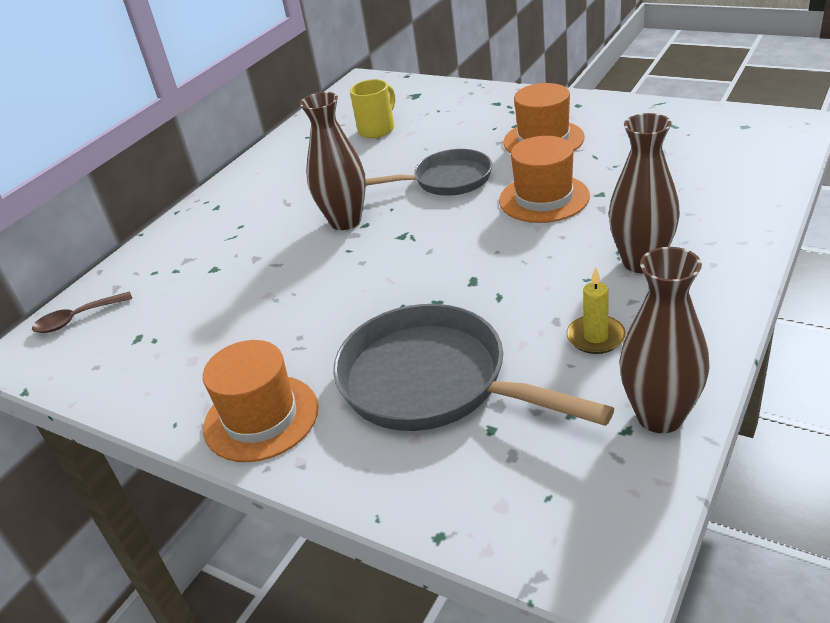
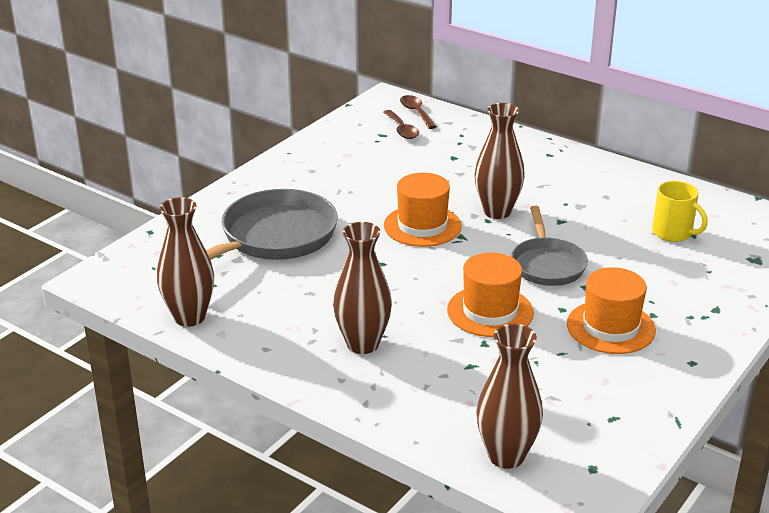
camera: 90 degrees right, 5 degrees down
(127, 323) = (402, 130): none -> brown spoon
(261, 418) = (277, 179): orange hat -> orange hat (422, 226)
(595, 337) = (281, 306): yellow candle -> none
(761, 161) = (506, 456): none -> brown vase

